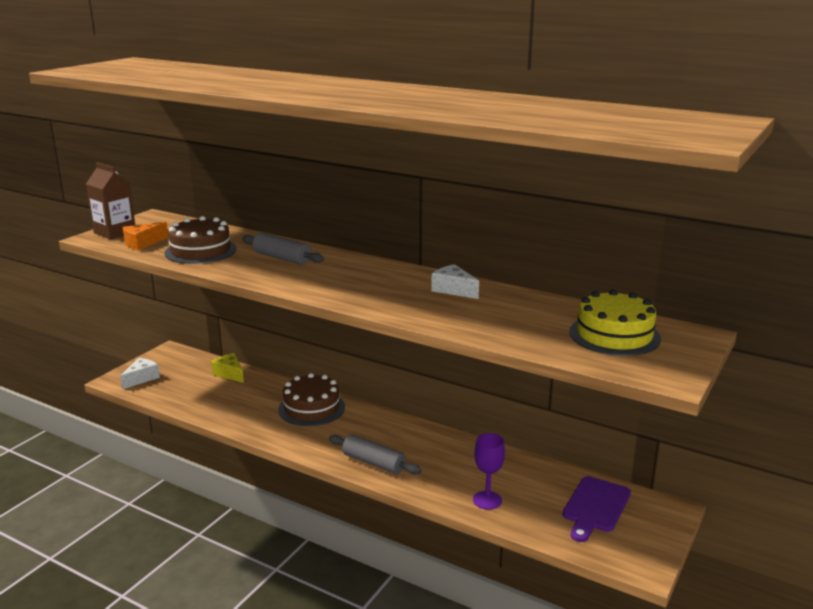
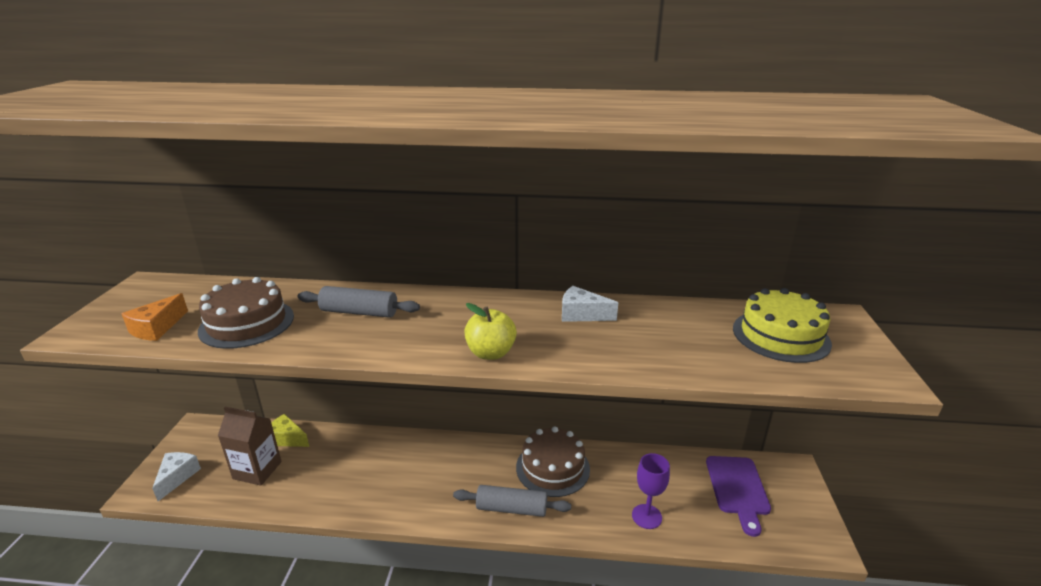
camera: 25 degrees left, 5 degrees up
(115, 232) = (104, 318): brown carton -> brown carton (257, 470)
(311, 408) = (404, 457): brown cake -> brown cake (552, 468)
(353, 298) = (490, 353): none -> yellow apple

